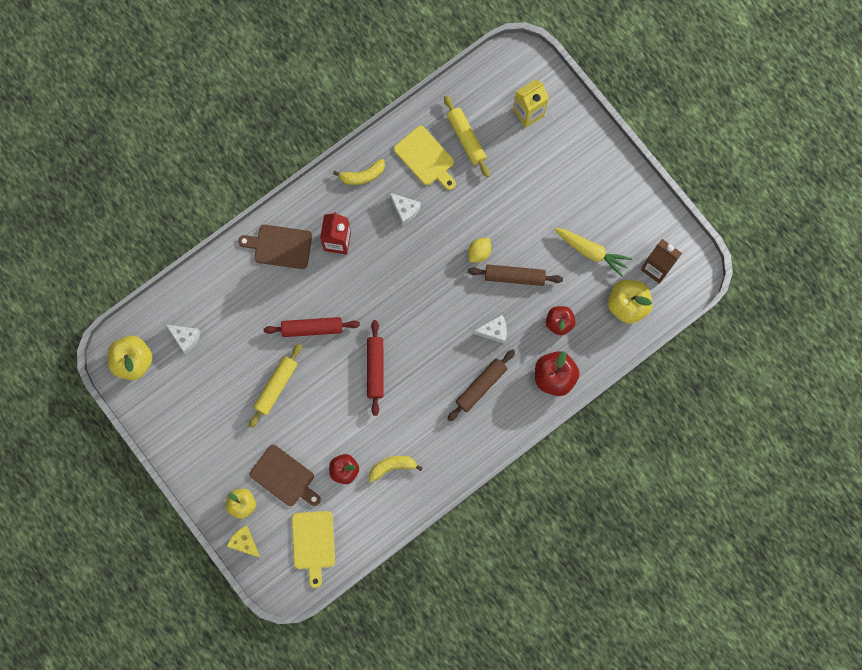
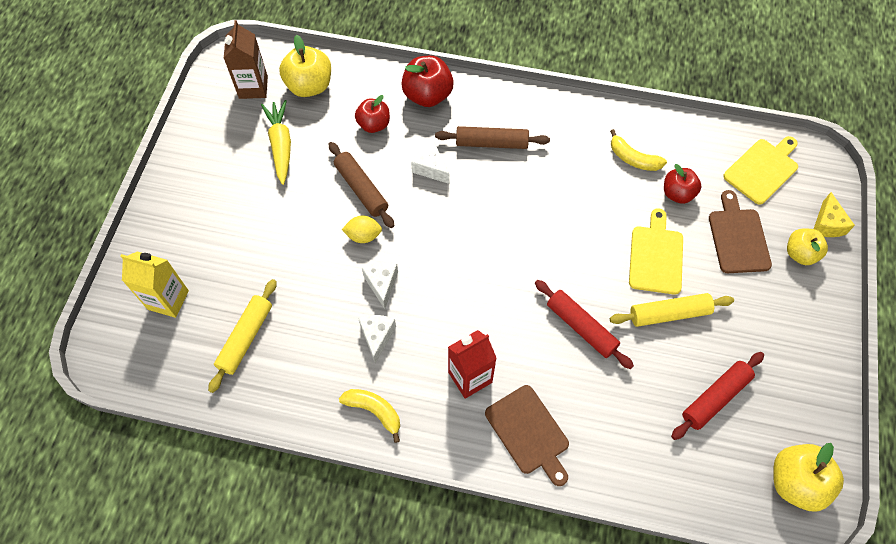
camera: 130 degrees left, 15 degrees down
(185, 338) = (716, 446): white cheese -> white cheese (382, 284)
(375, 369) = (562, 239): red rolling pin -> red rolling pin (715, 398)
(426, 158) = (300, 361): yellow cutting board -> yellow cutting board (656, 256)

